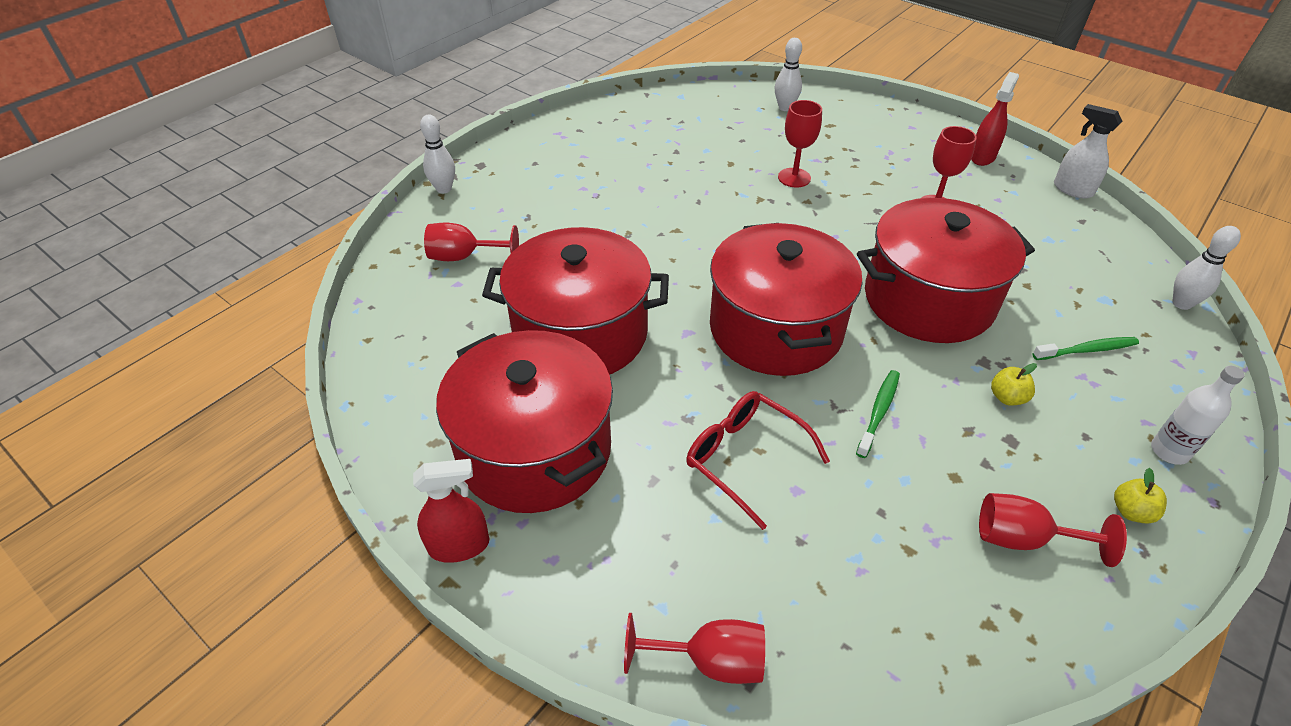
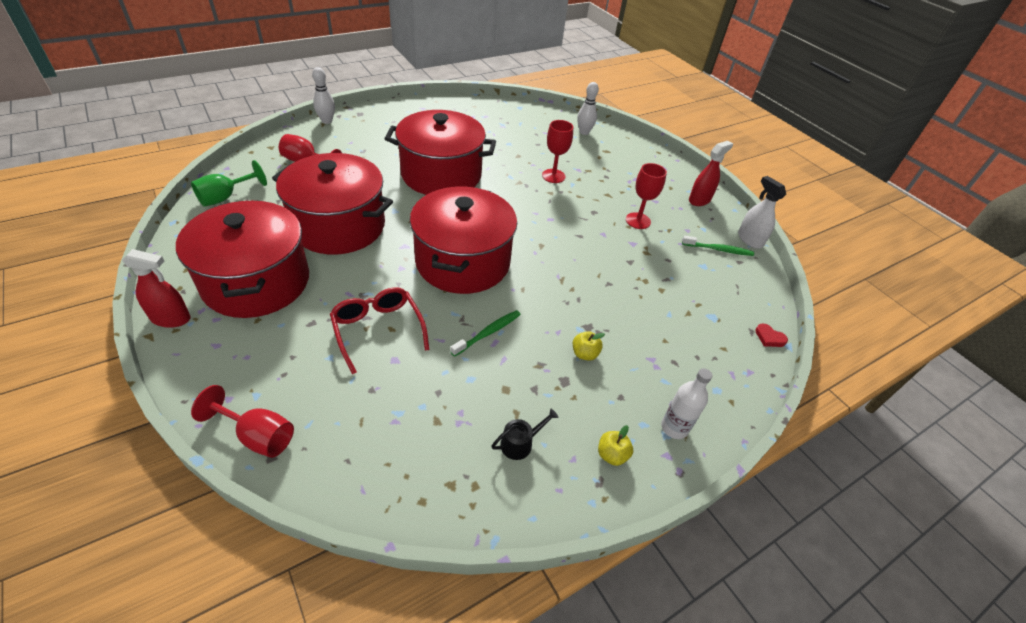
camera: 15 degrees right, 0 degrees up
(392, 344) = (226, 197): none -> green goblet
(928, 300) = (581, 277): red pot -> red pot (441, 174)
(1024, 539) = (520, 443): red goblet -> black watering can
(1087, 350) = (669, 344): green toothbrush -> green toothbrush (718, 249)
(1181, 303) = (769, 337): white bowling pin -> red heart

